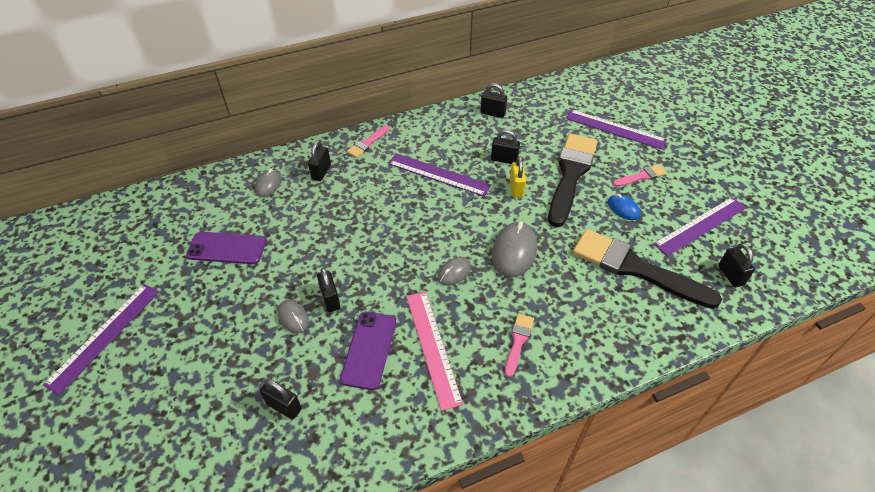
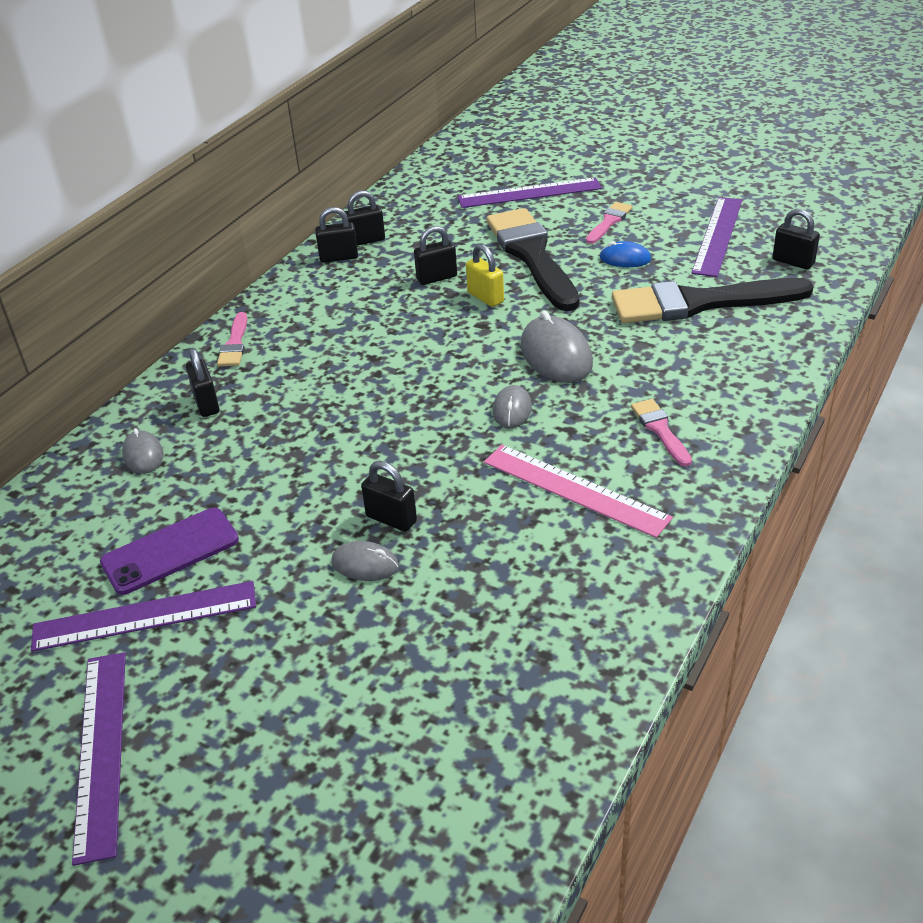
camera: 35 degrees left, 10 degrees down
(284, 406) = (468, 652): black padlock -> black padlock (339, 257)
(369, 350) = (503, 536): purple phone -> none
(439, 174) = (373, 329): purple ruler -> purple ruler (145, 616)

